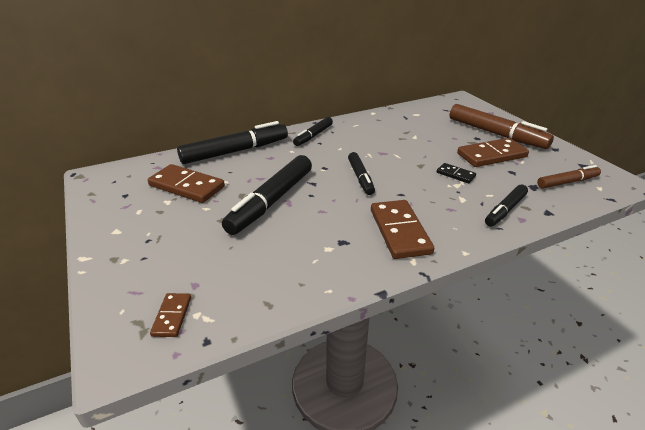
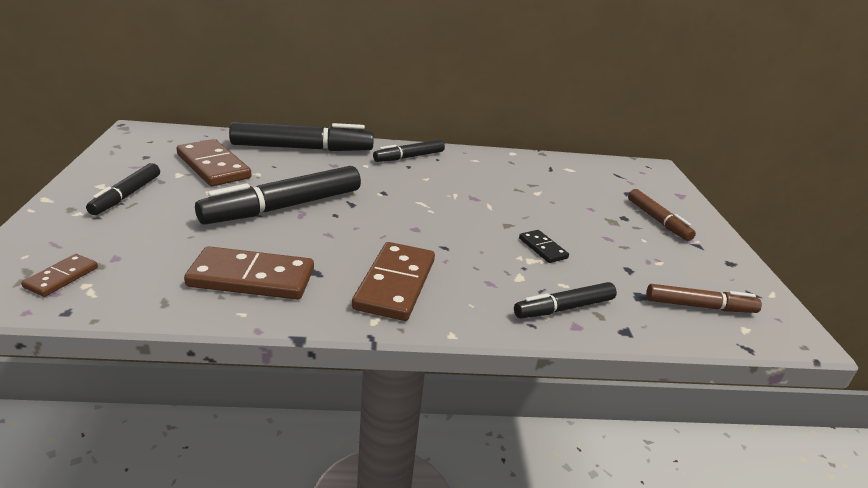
camera: 20 degrees right, 5 degrees down
(360, 178) = (414, 215): black marker -> black marker (126, 195)
(491, 155) = (621, 242): brown domino -> brown domino (252, 278)
(496, 134) = (657, 220): brown marker -> brown marker, size x0.57

